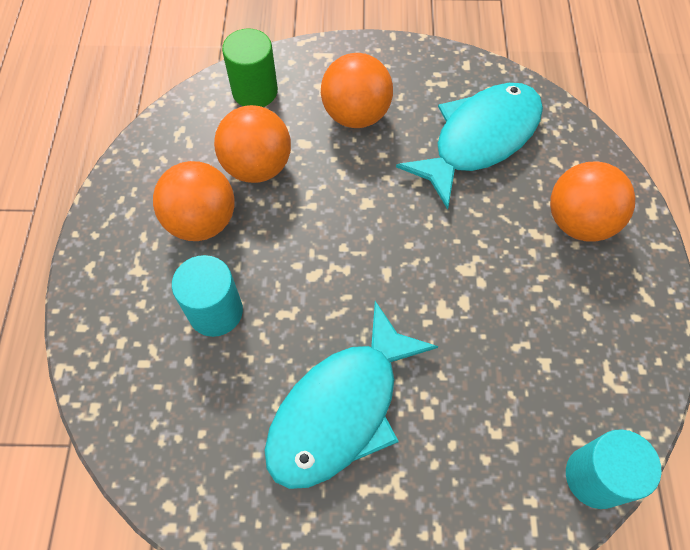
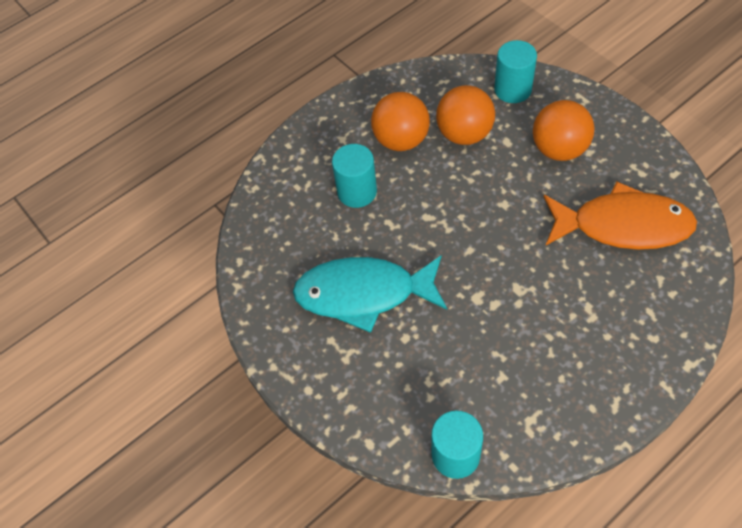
camera: 55 degrees right, 5 degrees down
(255, 91) = (513, 89): green cylinder -> turquoise cylinder
(479, 139) = (623, 225): turquoise fish -> orange fish
(578, 222) = (627, 326): orange ball -> none

